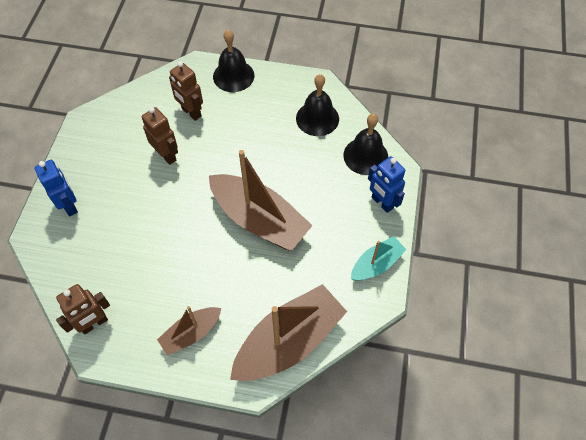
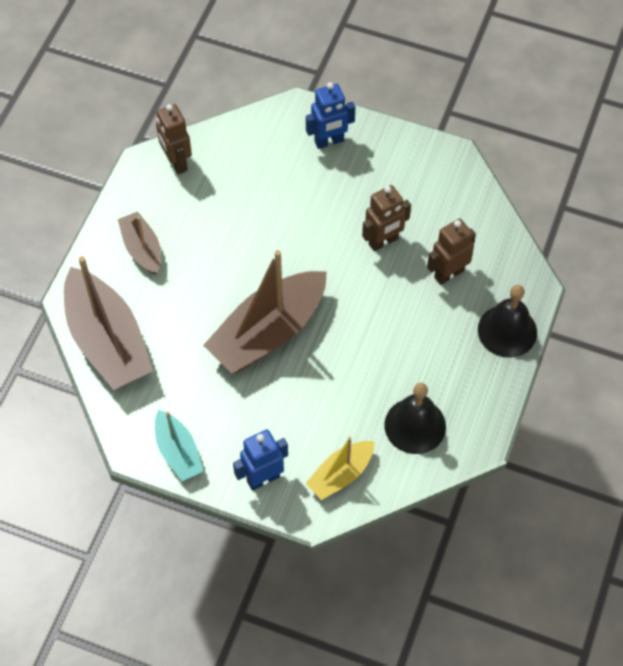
camera: 100 degrees right, 0 degrees up
(365, 156) = (341, 474): black bell -> yellow boat

